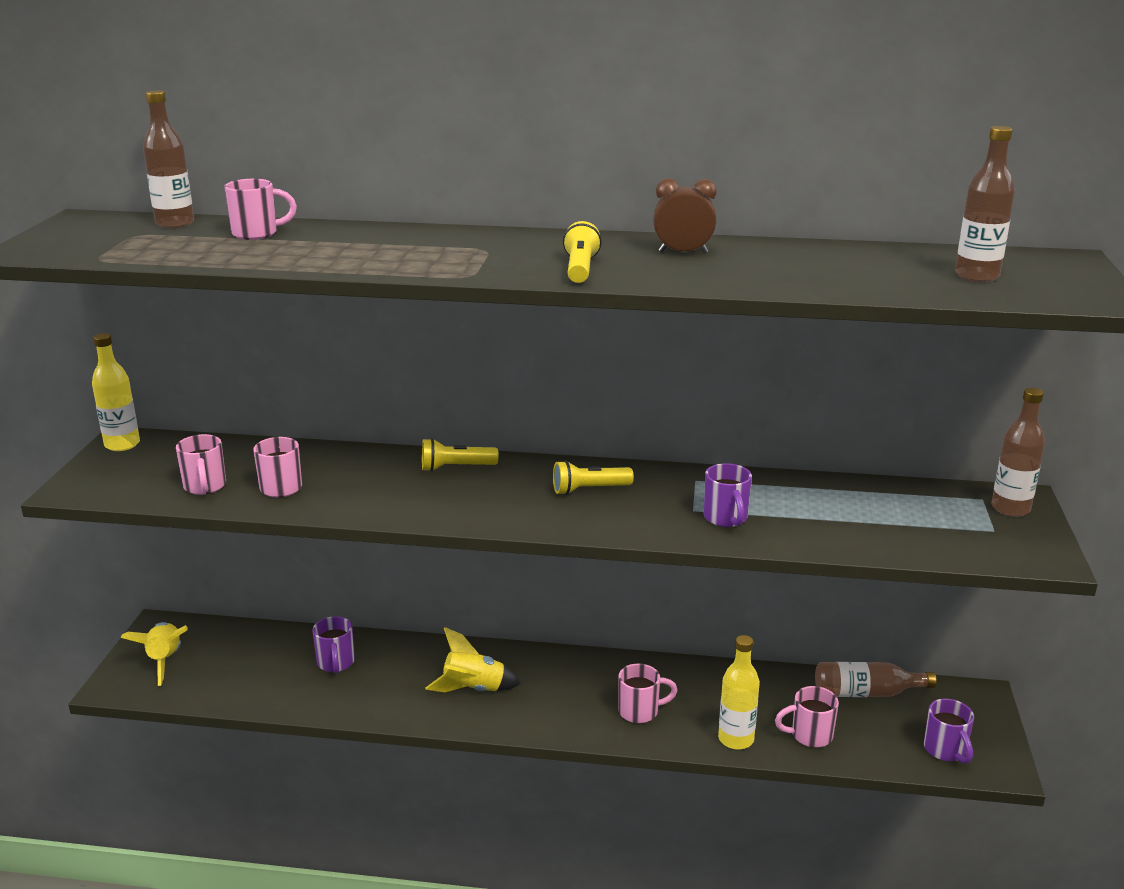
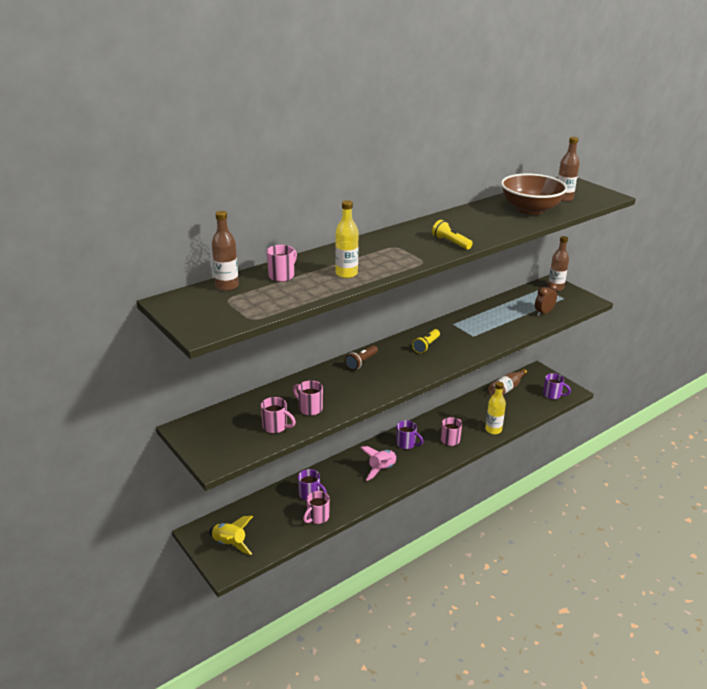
camera: 45 degrees left, 5 degrees up
(122, 444) = (188, 431): yellow bottle -> yellow bottle (346, 274)
(456, 467) = (361, 362): yellow flashlight -> brown flashlight
(473, 689) = (381, 469): yellow rocket -> pink rocket
(683, 252) = (462, 221): brown clock -> brown clock (543, 313)
(726, 518) = (488, 334): purple mug -> purple mug (406, 444)
(810, 735) = (511, 414): pink mug -> pink mug (317, 517)
(855, 272) = (530, 209): none -> brown bowl

